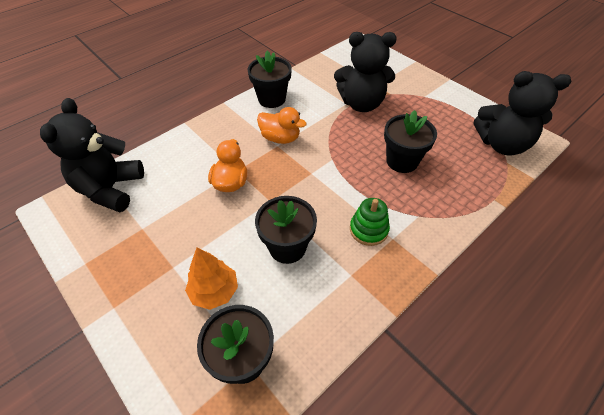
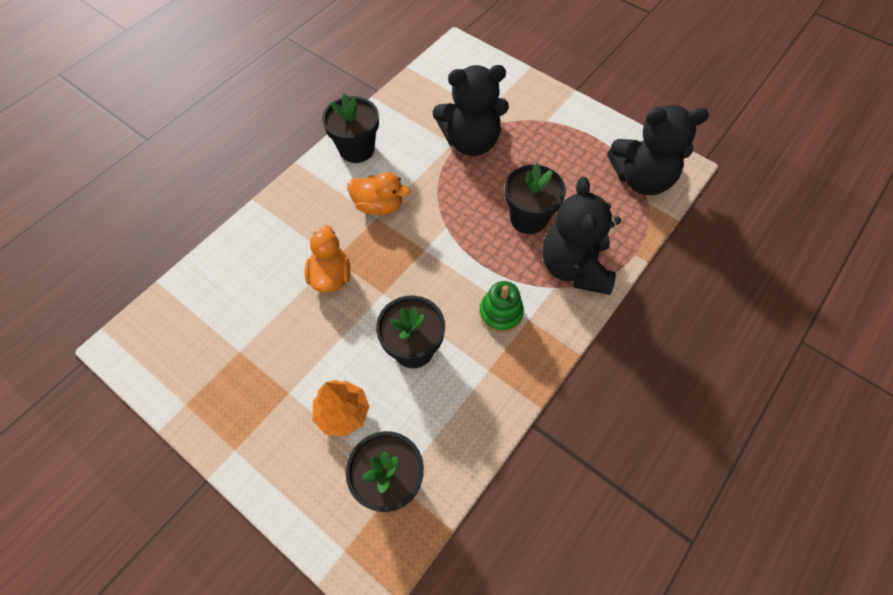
camera: 10 degrees left, 10 degrees up
(110, 189) = (185, 306): black teddy bear -> black teddy bear (574, 267)

